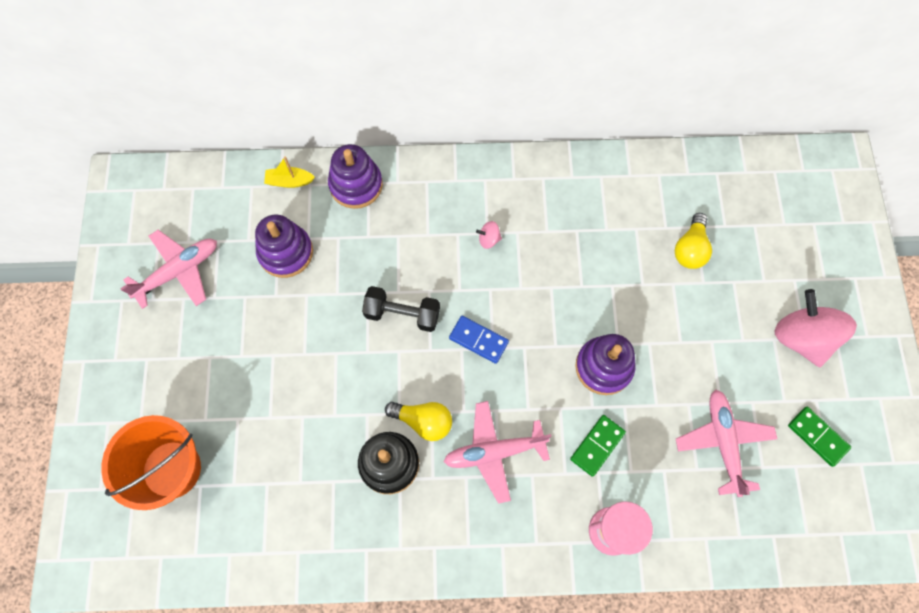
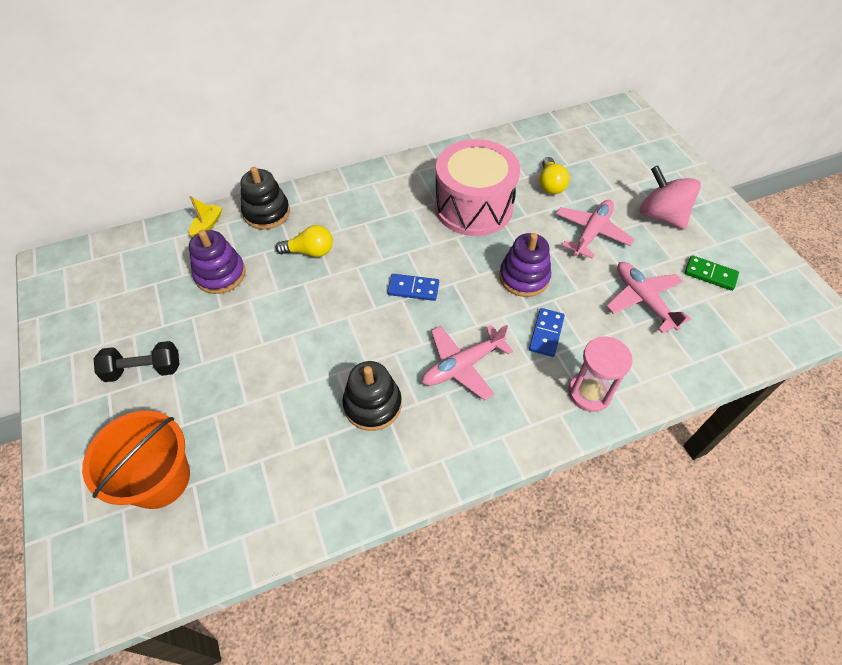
camera: 20 degrees left, 15 degrees down
(179, 271) = (123, 315): pink plane -> pink plane (591, 233)
(289, 181) = (207, 225): yellow boat -> yellow boat turned 135 degrees clockwise
(356, 185) = (266, 213): purple stacking toy -> black stacking toy
(402, 314) = (340, 289): black dumbbell -> black dumbbell (144, 369)
(423, 421) = (390, 362): yellow light bulb -> yellow light bulb (310, 251)
(489, 239) = (392, 219): pink spinning top -> none
(587, 252) = (473, 207): none -> pink drum
(597, 445) = (546, 333): green domino -> blue domino

